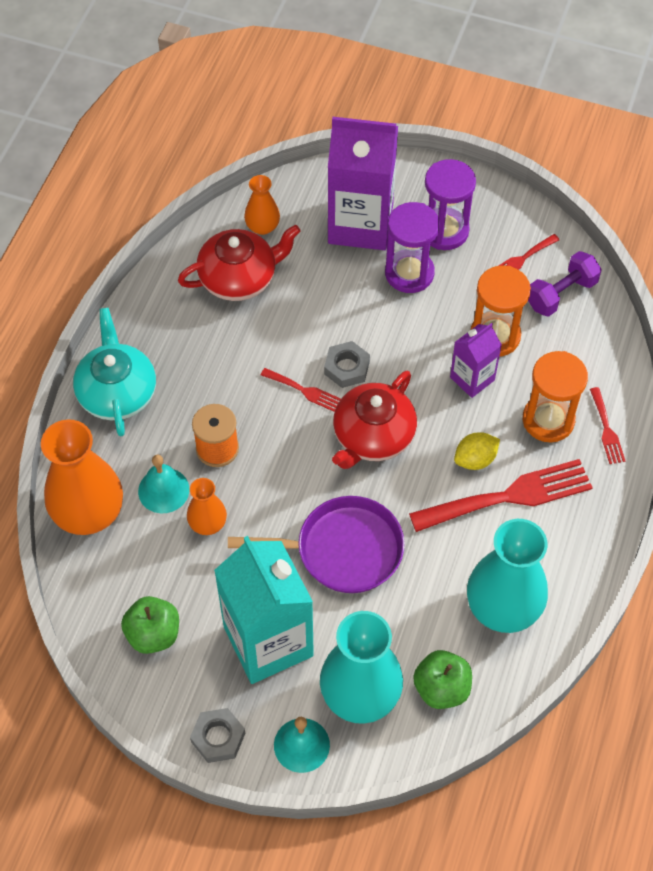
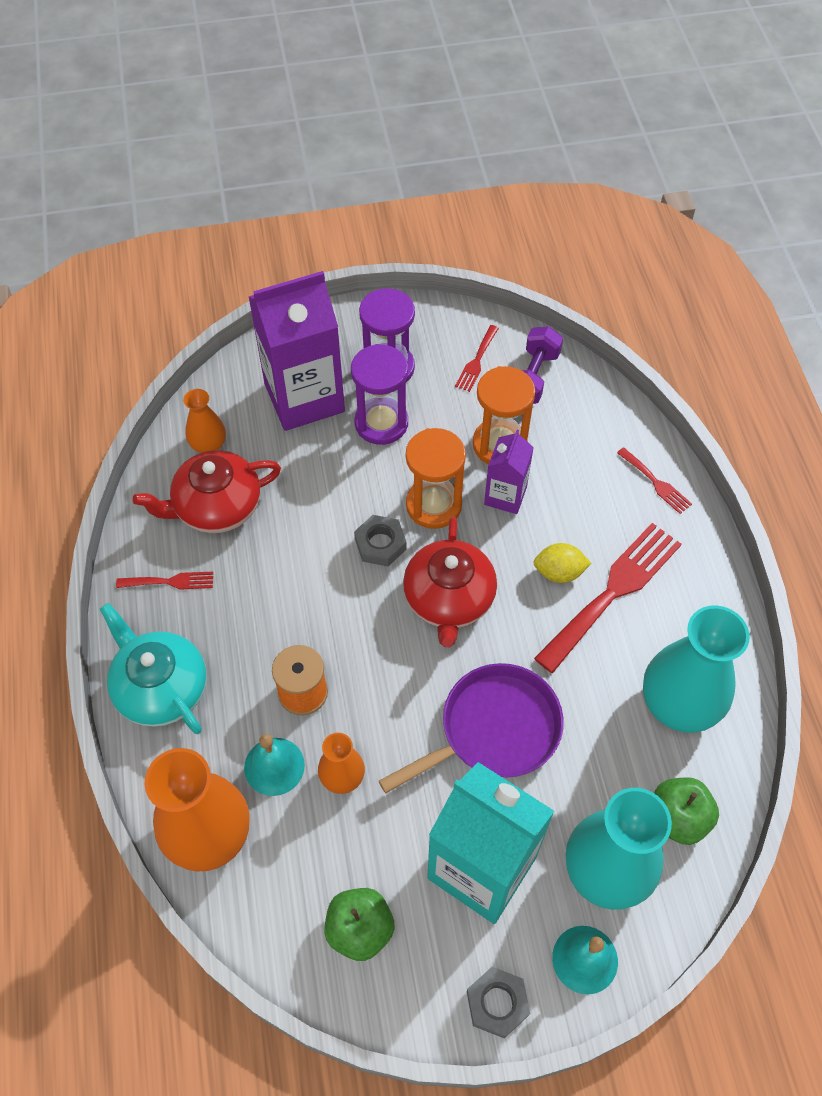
camera: 30 degrees left, 0 degrees up
(239, 278) = (216, 506): red teapot -> red teapot turned 150 degrees counterclockwise
(304, 390) = (353, 588): red fork -> red fork (170, 581)
(475, 459) = (559, 572): yellow lemon -> yellow lemon turned 60 degrees clockwise
(548, 420) = (599, 500): orange hourglass -> orange hourglass (433, 505)

